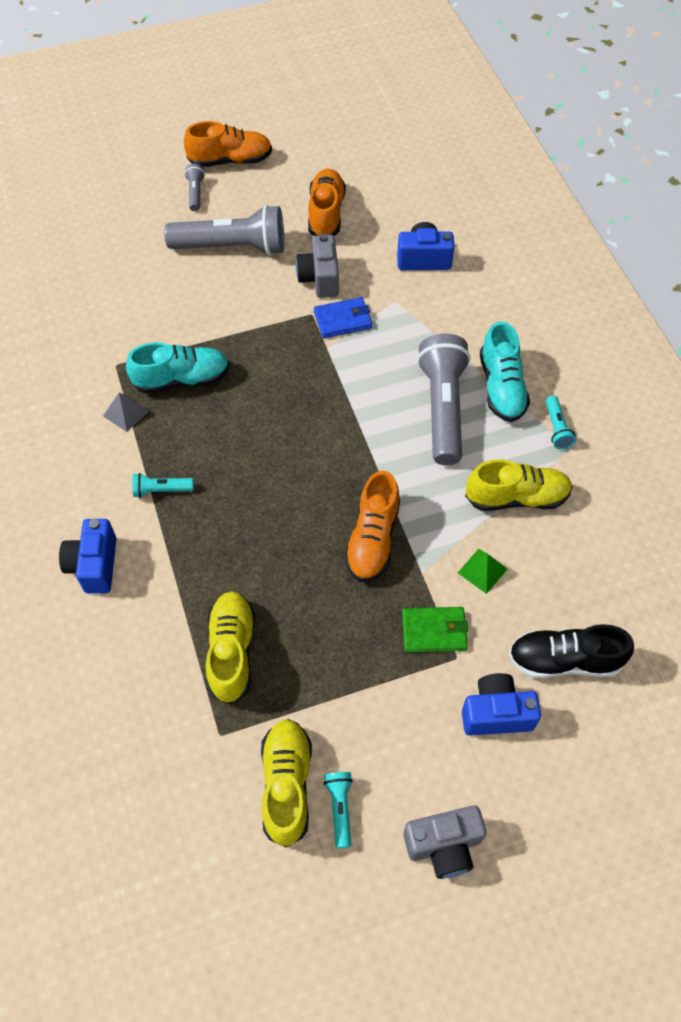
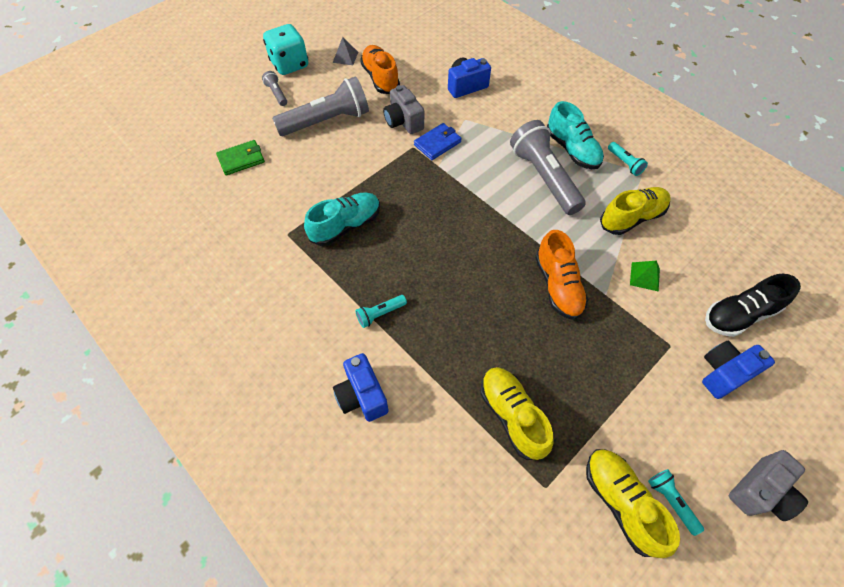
camera: 25 degrees left, 0 degrees up
(125, 413) = (316, 267): grey pyramid -> grey pyramid (345, 57)
(230, 160) = (290, 65): orange shoe -> turquoise dice
(434, 631) = (643, 333): green wallet -> green wallet (241, 159)

